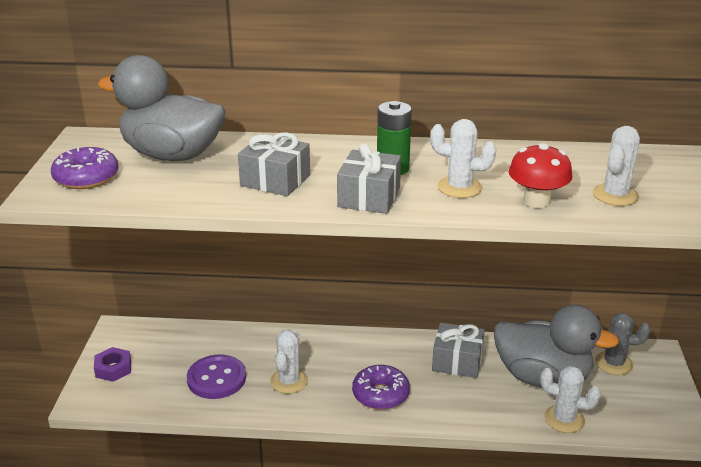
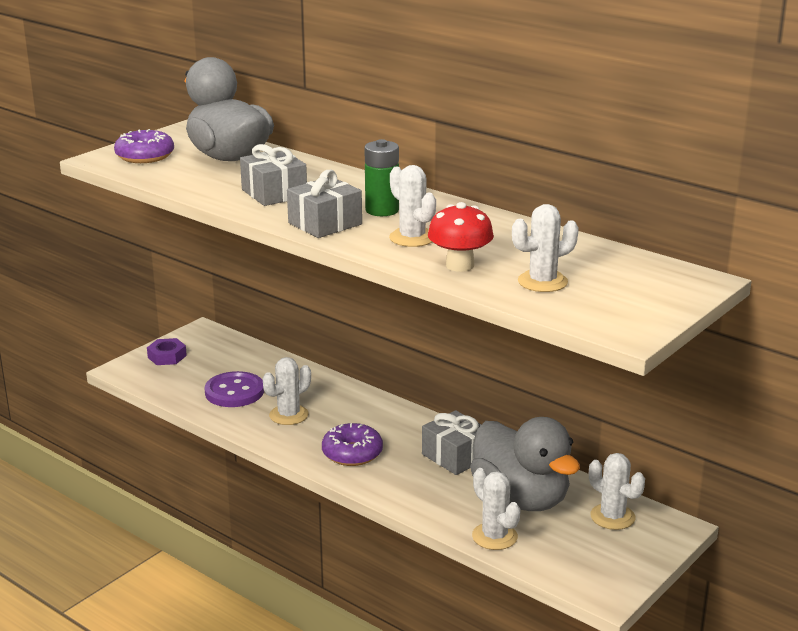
camera: 35 degrees right, 5 degrees down
(613, 363) = (612, 517): grey cactus -> white cactus

